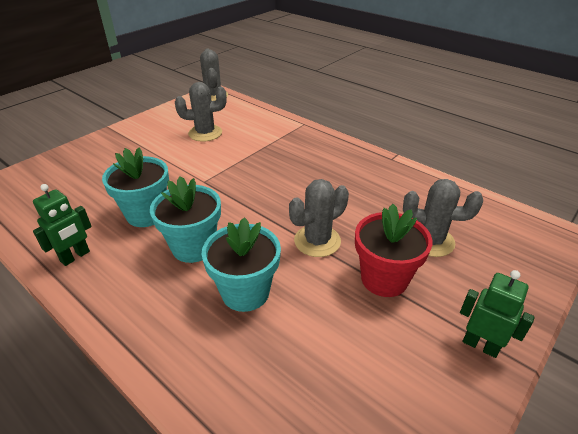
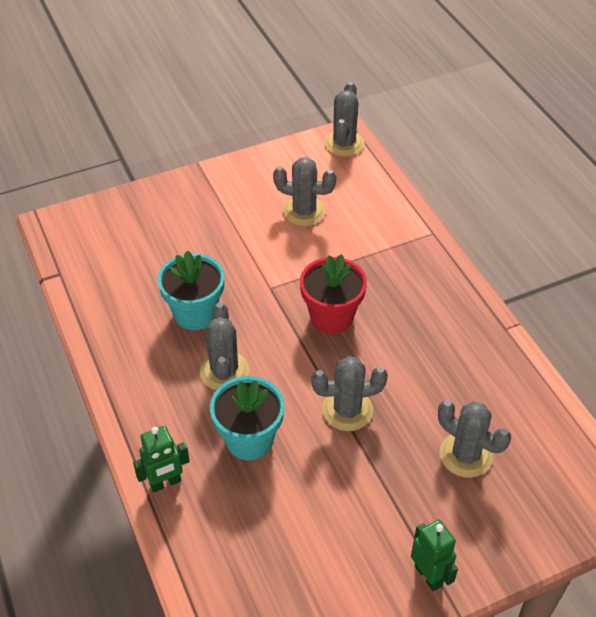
camera: 25 degrees right, 10 degrees up
(75, 256) = (115, 342): green robot -> green robot (165, 483)
(193, 247) = (224, 371): turquoise flower pot -> grey cactus
(384, 279) = (386, 477): red flower pot -> red flower pot (331, 317)

